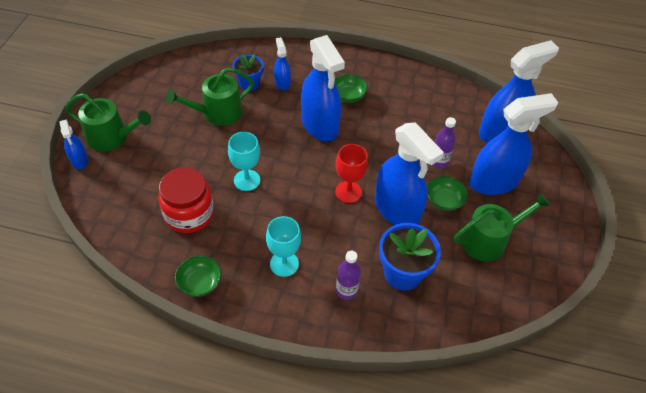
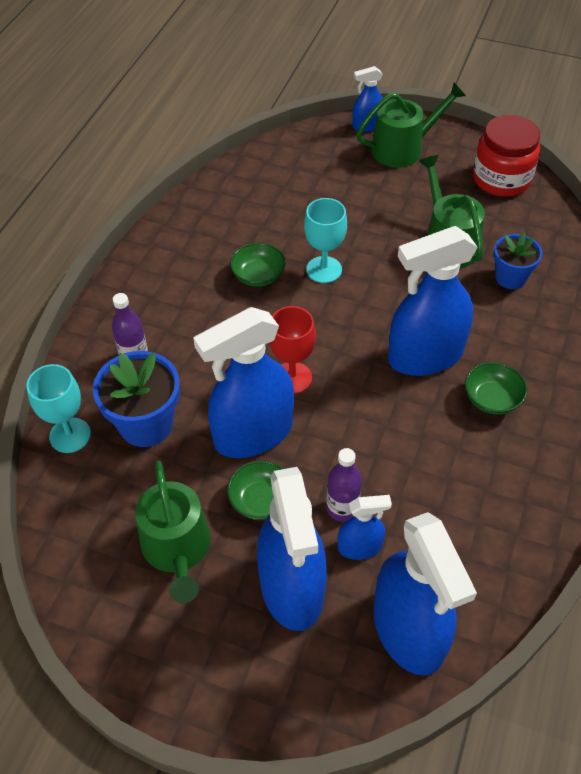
camera: 100 degrees right, 0 degrees up
(112, 137) = (403, 148): green watering can -> green watering can turned 135 degrees counterclockwise
(189, 214) = (276, 216): red jar -> red jar (501, 179)
(200, 283) = (178, 226): green bowl -> green bowl (258, 276)
(282, 83) = (515, 316): blue spray bottle -> blue spray bottle (360, 547)
(284, 264) = (187, 300): turquoise goblet -> turquoise goblet (70, 435)

